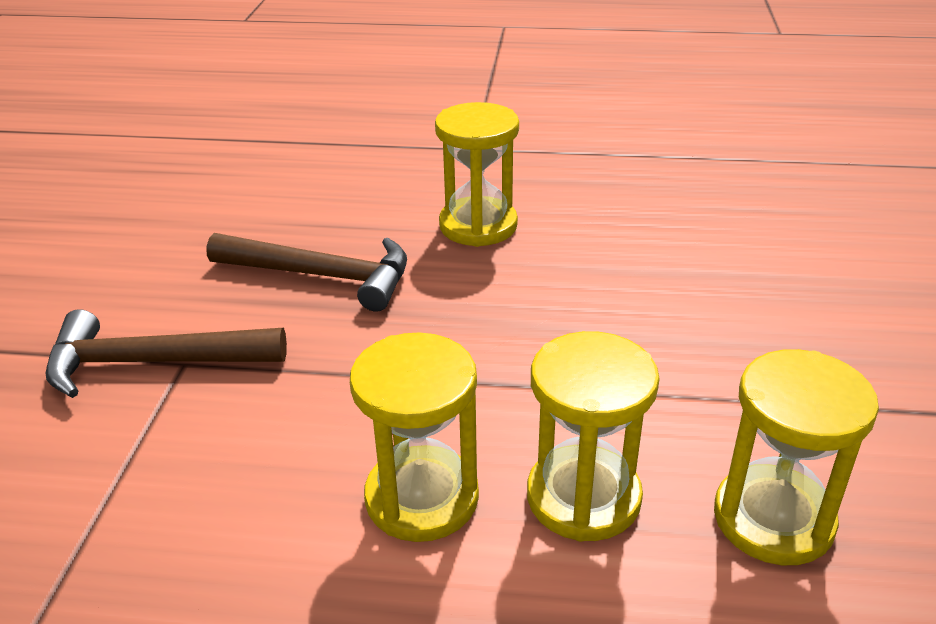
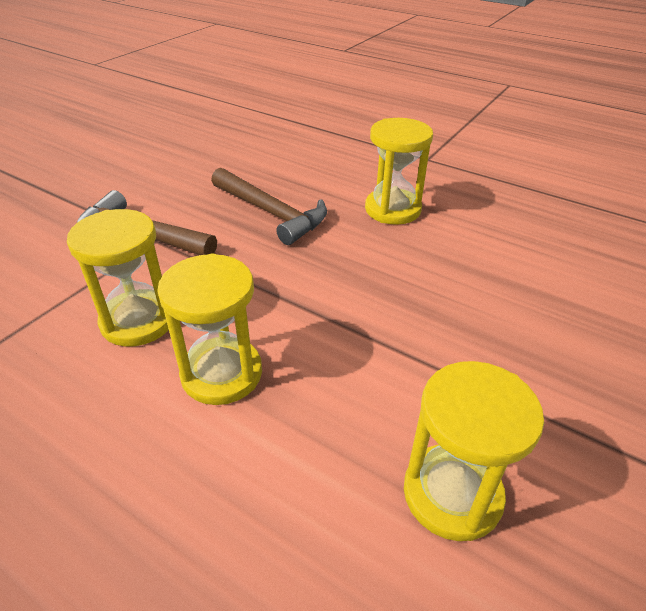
camera: 25 degrees right, 5 degrees up
(583, 497) = (324, 417): yellow hourglass -> yellow hourglass (138, 321)

